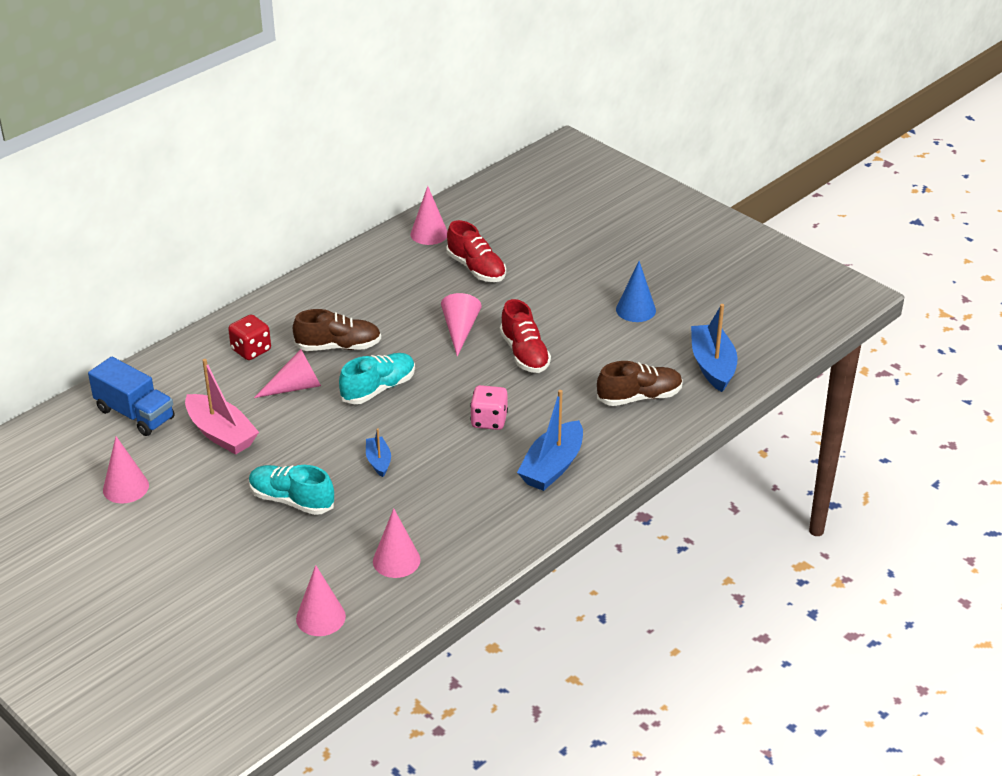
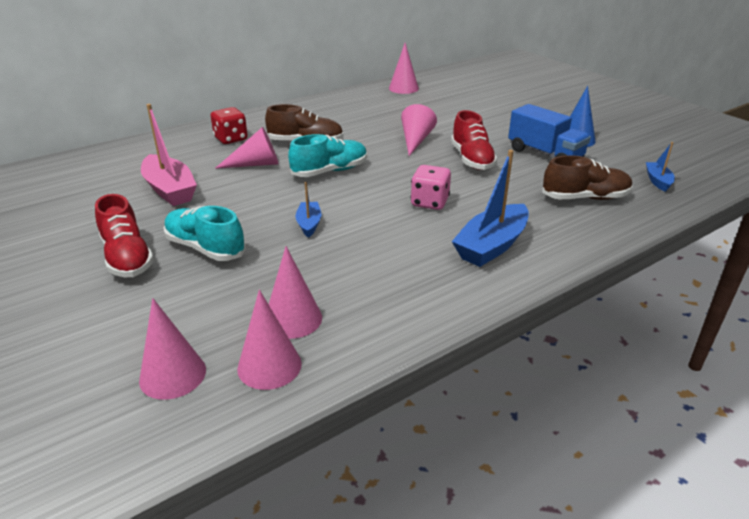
camera: 10 degrees right, 5 degrees down
(126, 487) = (52, 221): pink cone -> pink cone (269, 366)
(135, 414) = (104, 170): blue truck -> blue truck (545, 154)
(476, 268) = (437, 108): red shoe -> red shoe (127, 258)
(712, 365) = (657, 181): blue boat -> blue boat, size x0.54

